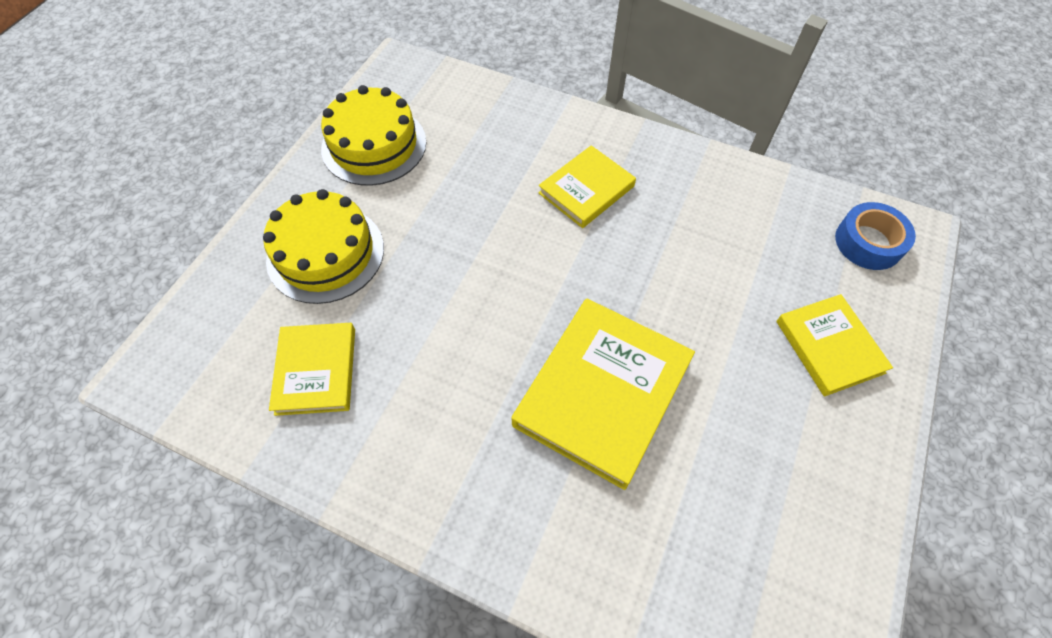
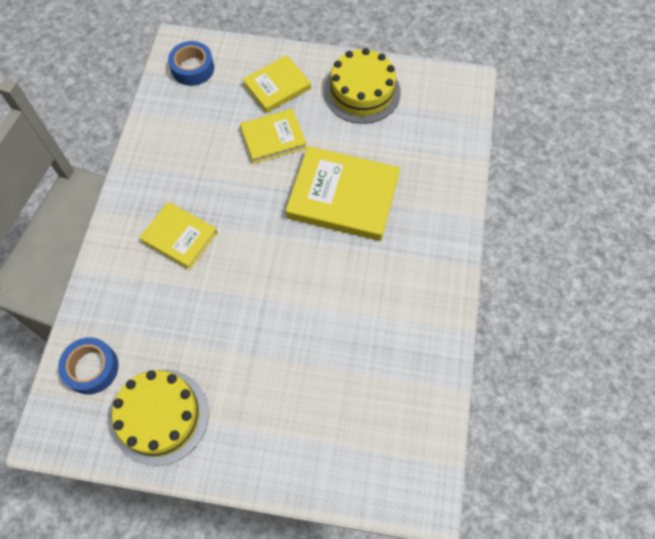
camera: 105 degrees left, 5 degrees up
(316, 371) = (382, 374): yellow book -> yellow book (273, 138)
(325, 253) = (284, 410): yellow cake -> yellow cake (362, 92)
(451, 99) = (91, 368): none -> blue tape

